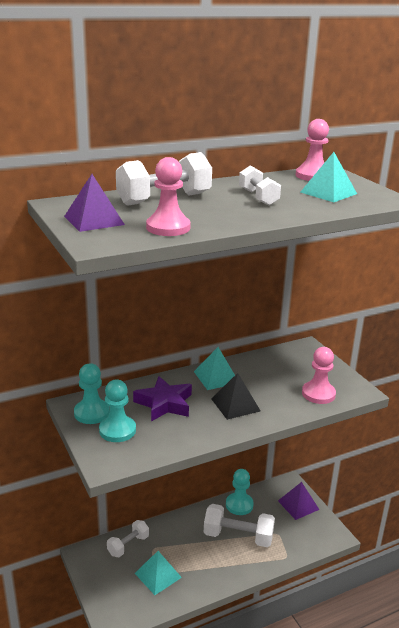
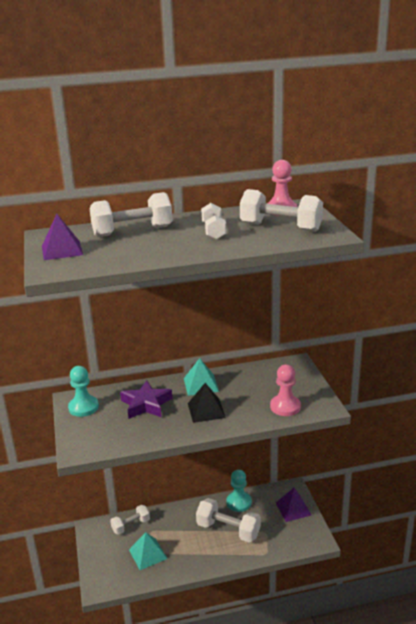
camera: 15 degrees right, 0 degrees up
(117, 430) = (98, 423): turquoise pawn -> none
(168, 228) = (115, 258): pink pawn -> none
(328, 193) = (280, 227): turquoise pyramid -> white dumbbell

